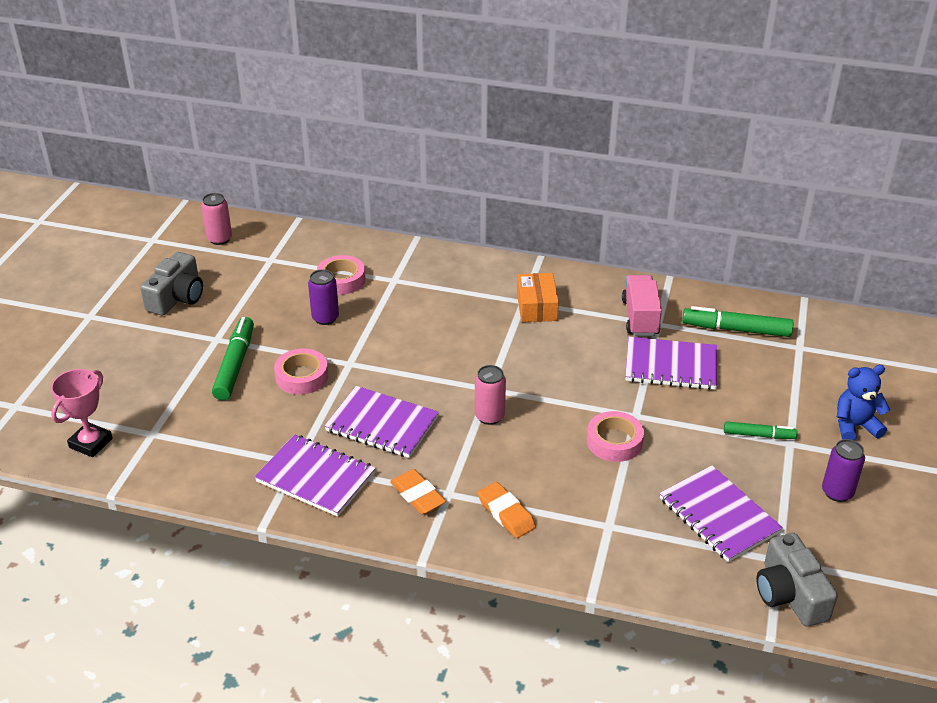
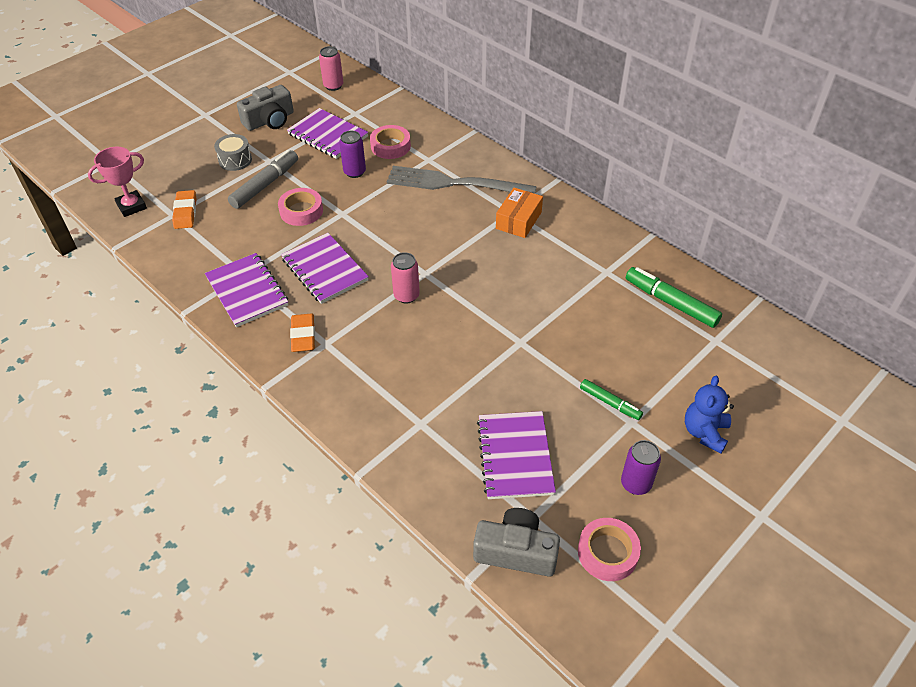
camera: 30 degrees right, 10 degrees up
(174, 351) = (235, 160): none -> grey drum
(235, 365) = (265, 185): green marker -> grey marker
(441, 294) = (454, 183): none -> grey fork
(506, 513) = (353, 378): orange eraser -> orange eraser (185, 212)
(614, 441) = (484, 356): pink tape -> pink tape (607, 552)
(640, 317) = (595, 261): pink truck -> none
(671, 366) = (586, 312): purple notebook -> purple notebook (328, 135)
(789, 594) = (516, 551): grey camera -> grey camera turned 90 degrees clockwise
(855, 426) = (704, 432): blue teddy bear -> blue teddy bear turned 90 degrees counterclockwise

